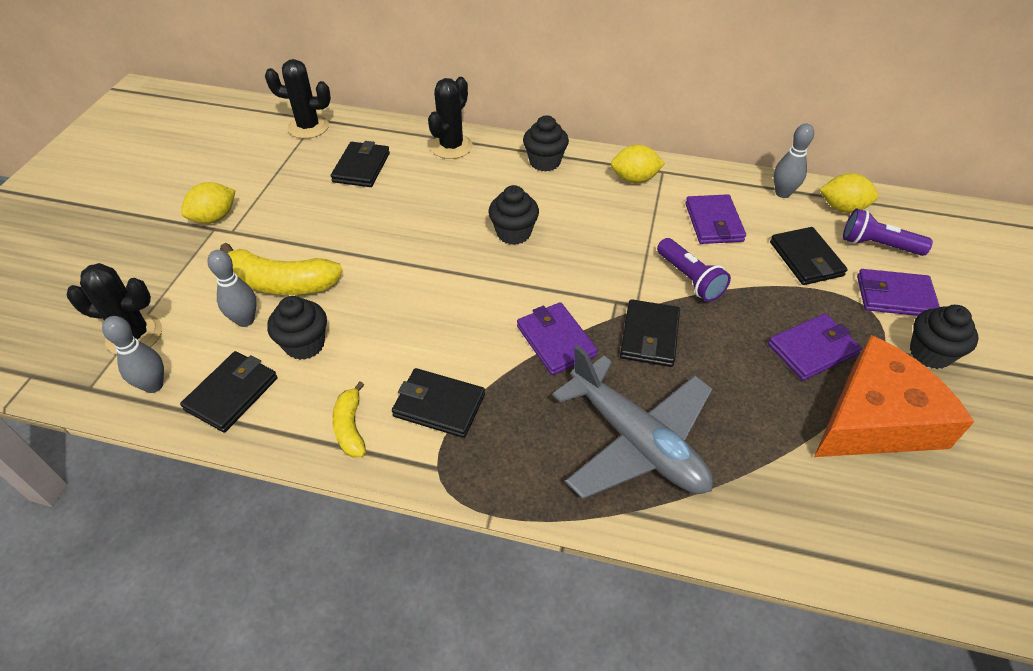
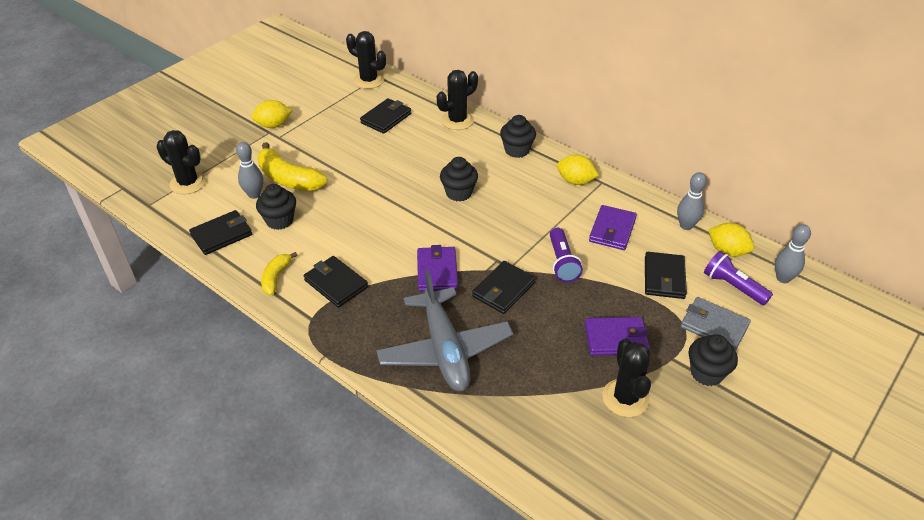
camera: 25 degrees right, 5 degrees down
(153, 385) = (182, 215): grey bowling pin -> grey bowling pin (783, 278)
(876, 418) = (625, 398): orange cheese -> black cactus
(894, 296) = (714, 326): purple wallet -> grey wallet

